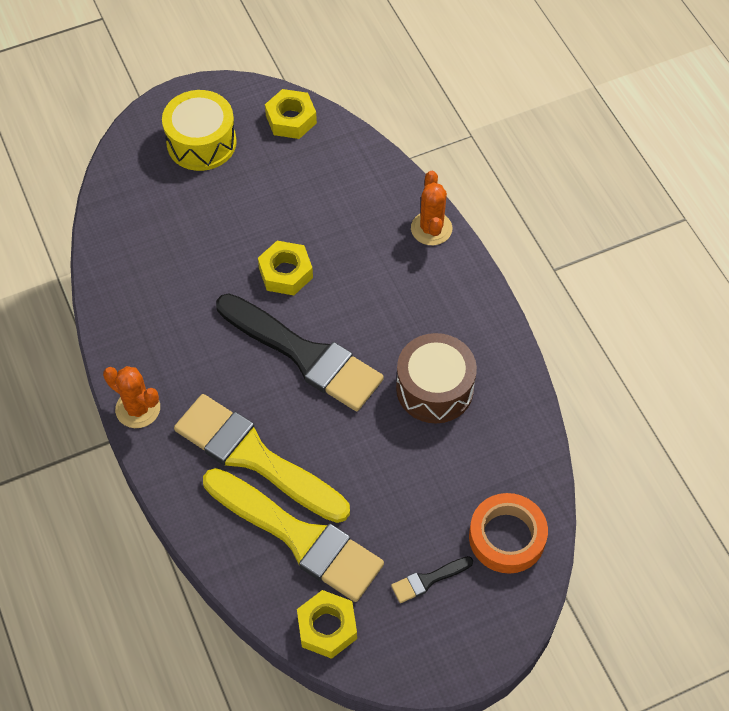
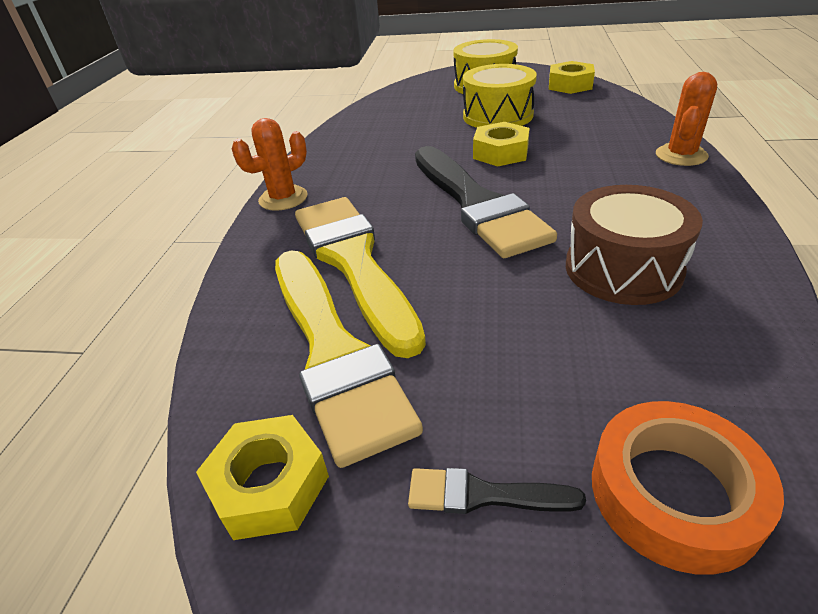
camera: 35 degrees right, 20 degrees down
(138, 408) = (283, 198): orange cactus -> orange cactus turned 75 degrees clockwise
(249, 206) = (498, 116): none -> yellow drum

